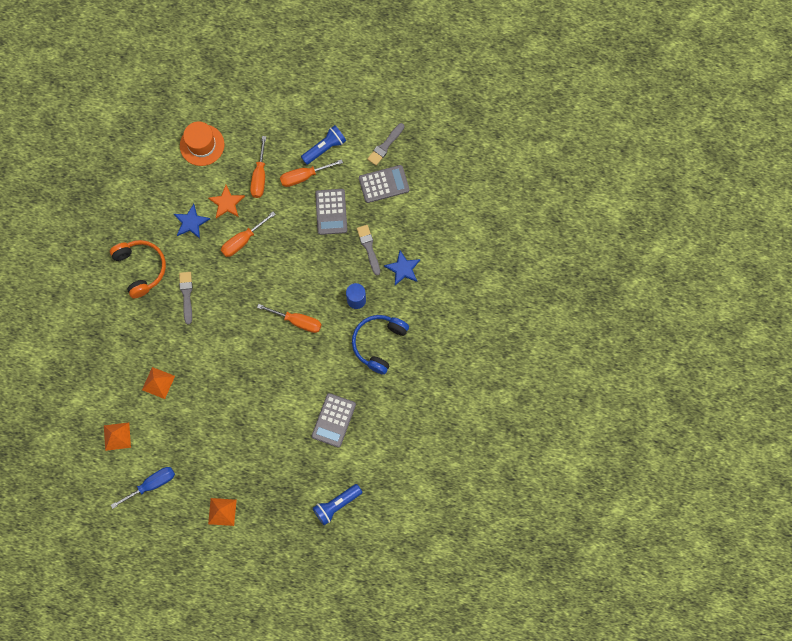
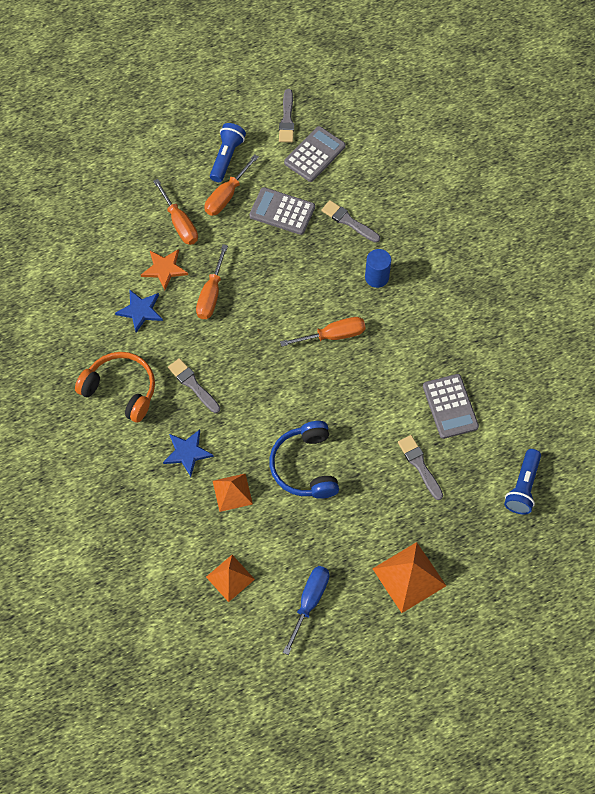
camera: 35 degrees left, 10 degrees down
(202, 145) = (92, 230): orange hat -> none
(222, 511) = (409, 577): orange pyramid -> orange pyramid, size x1.53
(284, 445) = (419, 465): none -> grey brush
(331, 212) = (282, 211): grey calculator -> grey calculator turned 150 degrees clockwise
(378, 343) = (433, 304): blue headphones -> blue headphones (305, 466)
(403, 268) = (399, 219): blue star -> blue star (187, 452)

